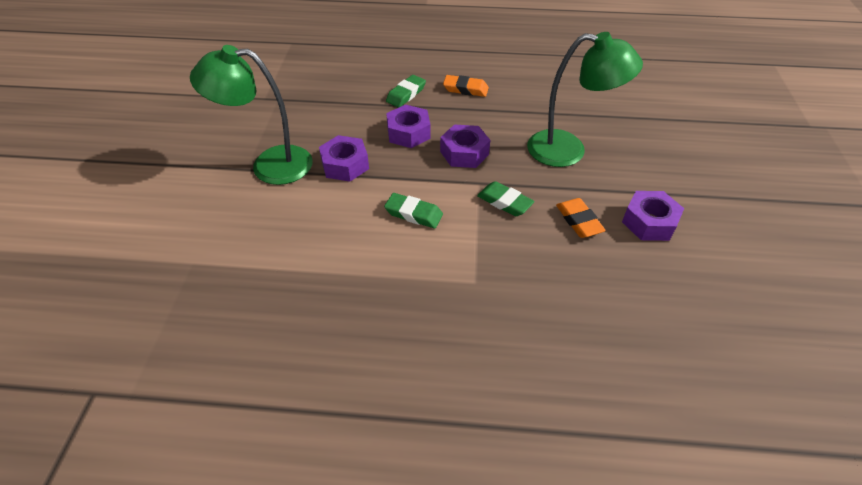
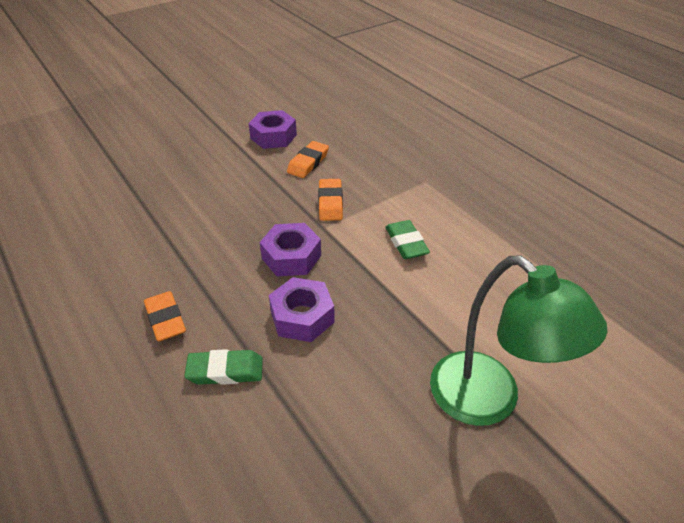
camera: 130 degrees left, 5 degrees down
(345, 165) = (408, 332): purple nut -> none
(504, 202) = (330, 203): green eraser -> orange eraser
(568, 150) = (220, 198): green lamp -> none

